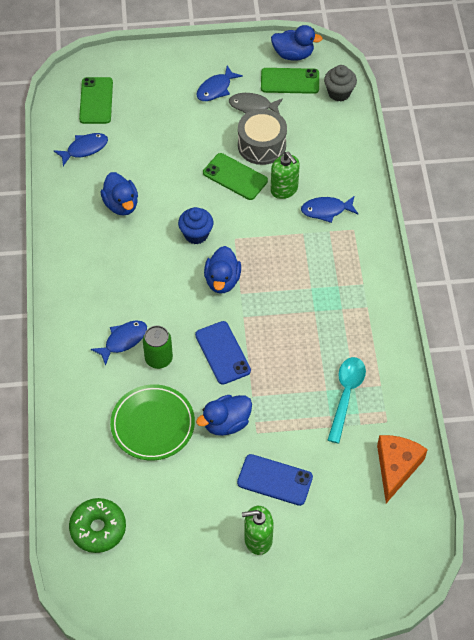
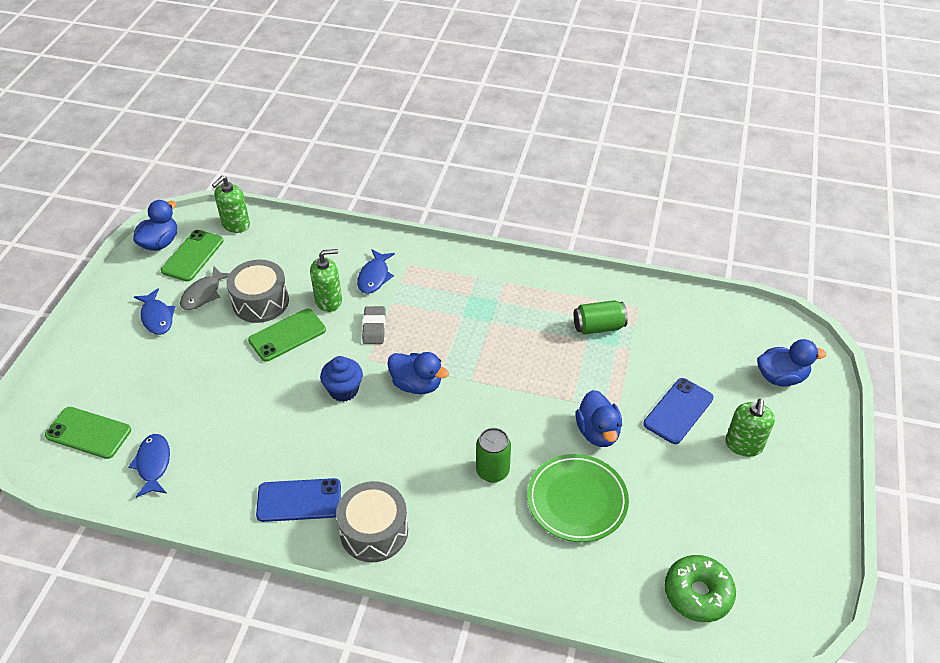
camera: 70 degrees left, 10 degrees down
(78, 300) = (374, 531): none -> grey drum
(121, 204) = (260, 449): blue duck -> blue duck (781, 377)
(123, 340) = (453, 499): blue fish -> none
(223, 353) = (509, 410): blue phone -> blue phone (299, 500)
(269, 231) = (374, 327): none -> grey eraser
(339, 93) = (236, 224): grey cupcake -> green soap dispenser
(346, 395) = (598, 327): turquoise spoon -> green can
(396, 467) = (690, 315): orange cheese -> none

